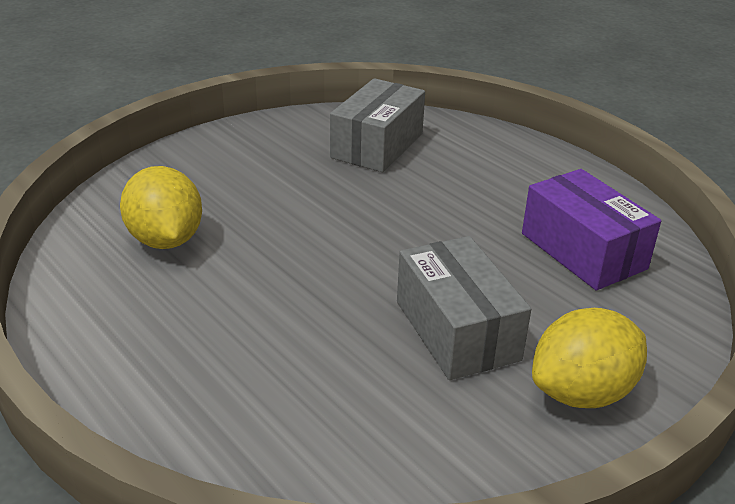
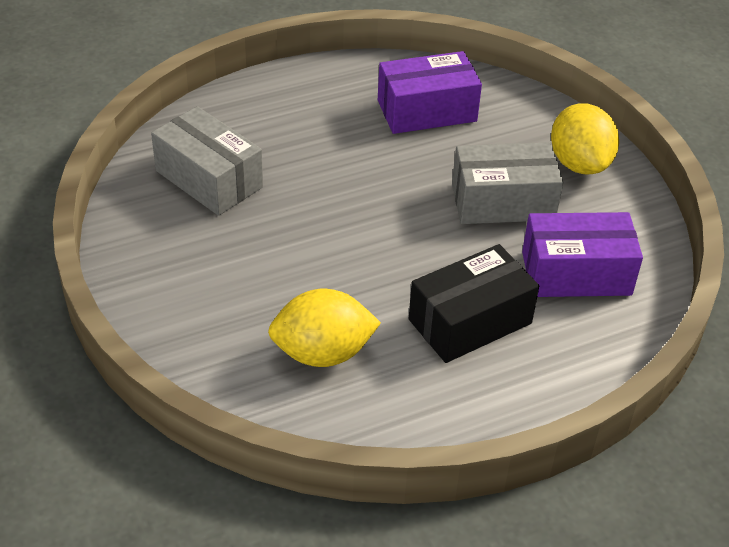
camera: 75 degrees left, 10 degrees up
(236, 329) = (470, 321): none -> black box
(354, 411) = (576, 273): none -> purple box

